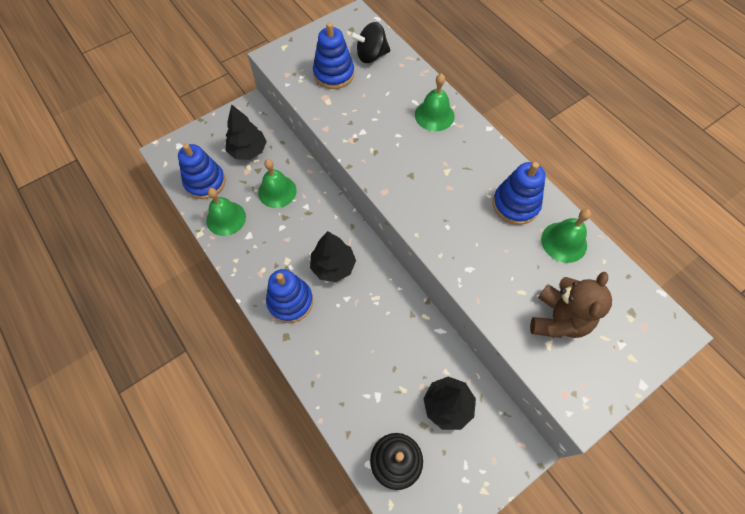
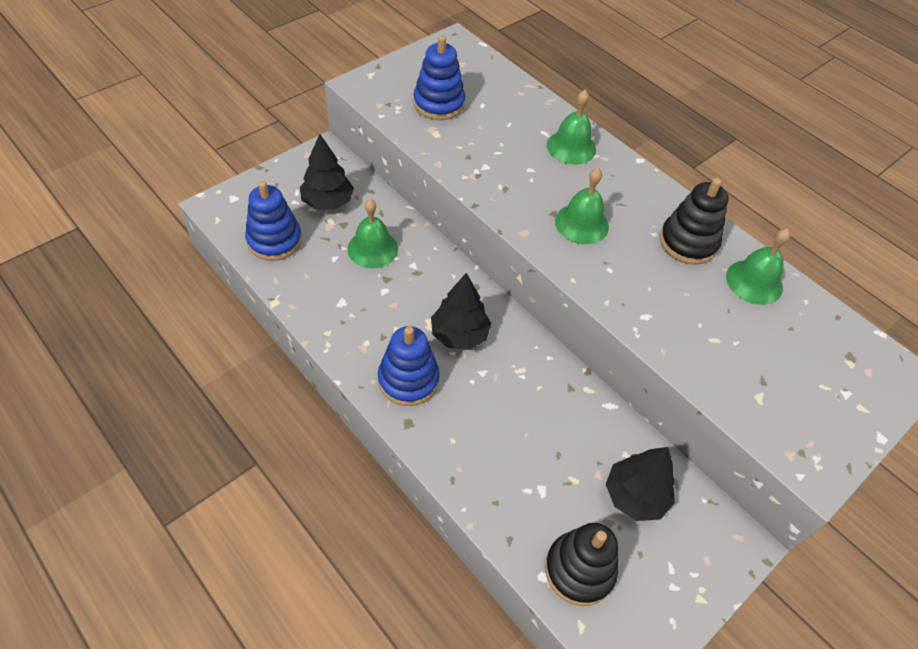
camera: 10 degrees left, 10 degrees down
(226, 218) = (308, 282): green bell -> green bell (581, 223)
(371, 56) = (482, 84): black spinning top -> none
(515, 204) = (688, 242): blue stacking toy -> black stacking toy
(558, 319) = (765, 369): brown teddy bear -> none

